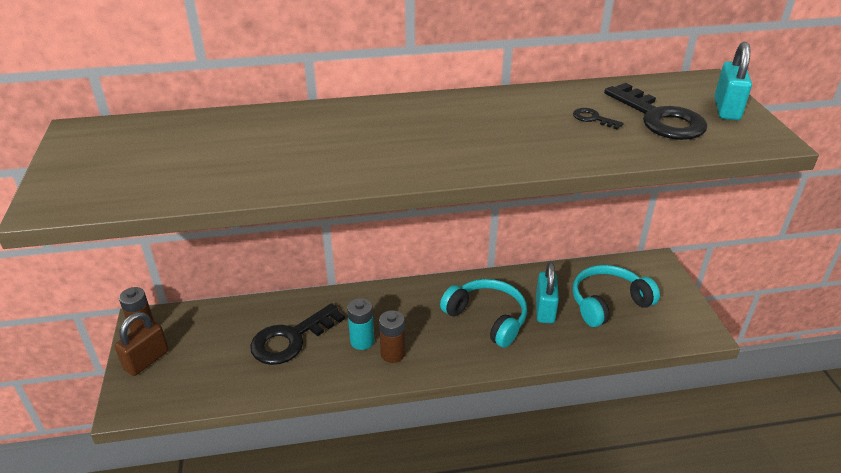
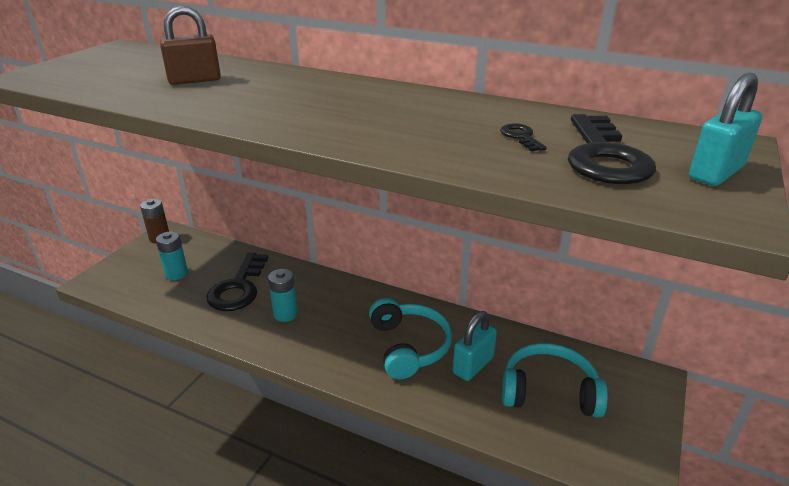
camera: 35 degrees right, 5 degrees down
(146, 360) = (138, 258): brown padlock -> brown padlock (194, 80)
(211, 355) = (176, 274): none -> turquoise battery
(291, 339) = (238, 288): black key -> black key turned 75 degrees counterclockwise
(392, 354) = (297, 335): brown battery -> none

